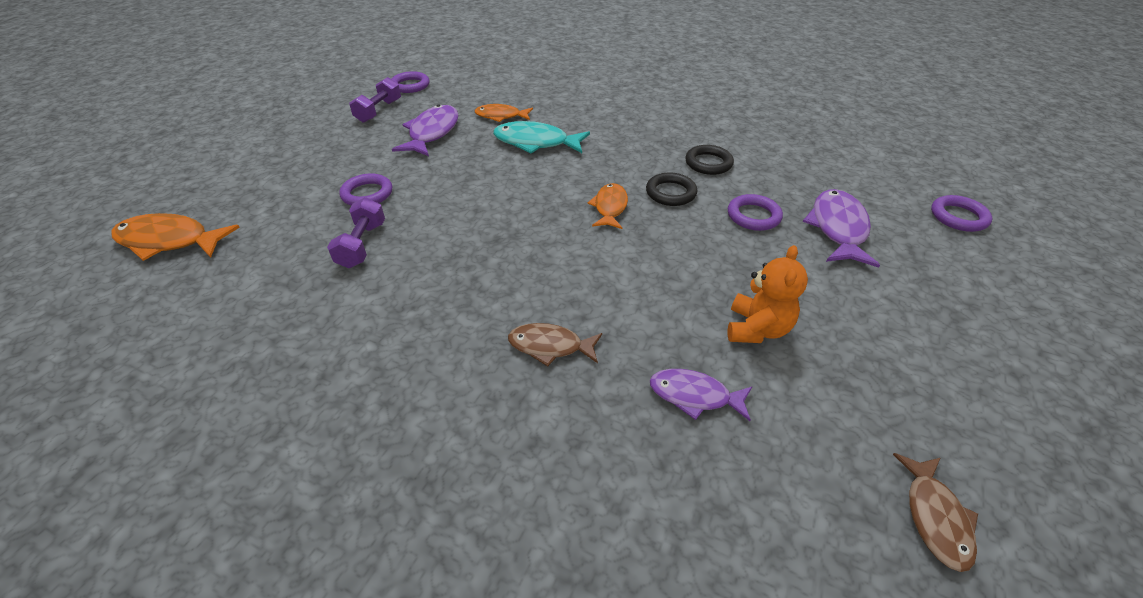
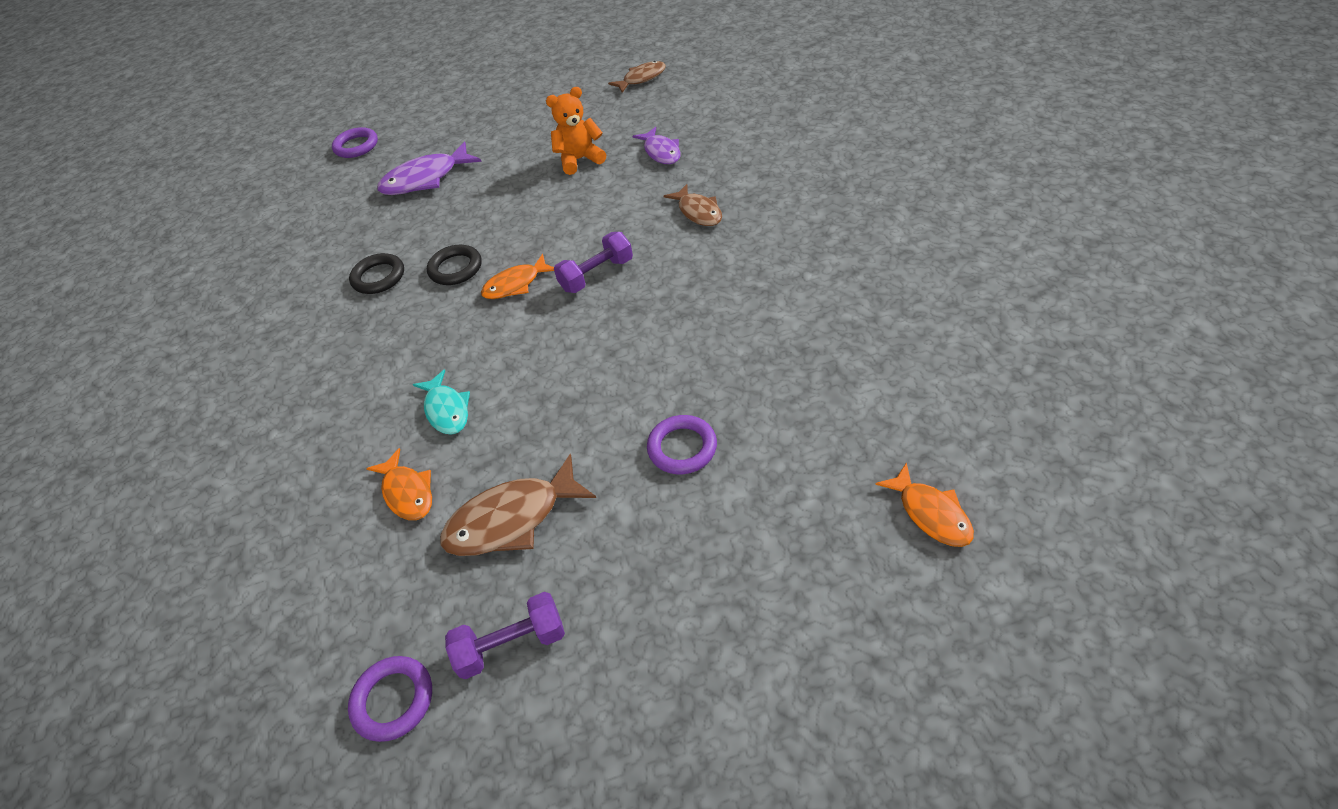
camera: 125 degrees left, 5 degrees up
(169, 241) = (931, 513): orange fish -> orange fish, size x0.65
(362, 245) = (743, 374): purple dumbbell -> purple dumbbell (597, 275)
(432, 133) = (512, 519): purple fish -> brown fish
(536, 143) = (447, 410): turquoise fish -> turquoise fish, size x0.65
(753, 216) = (448, 216): purple ring -> none

